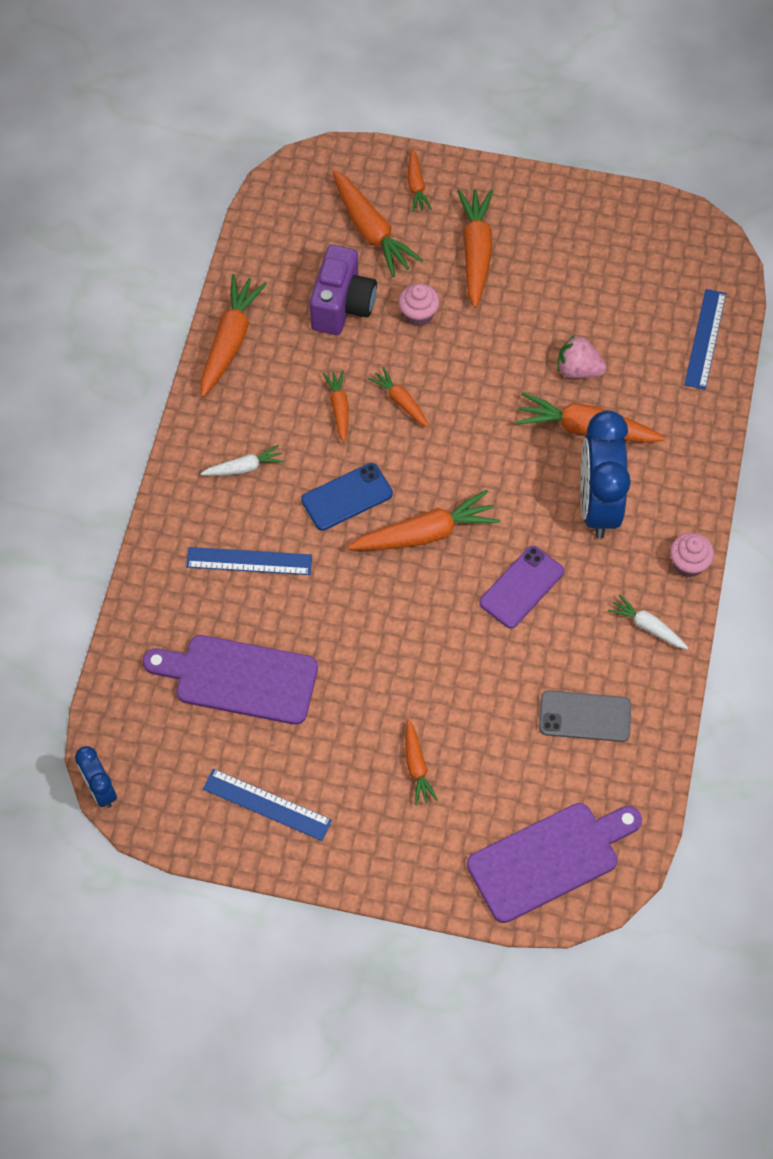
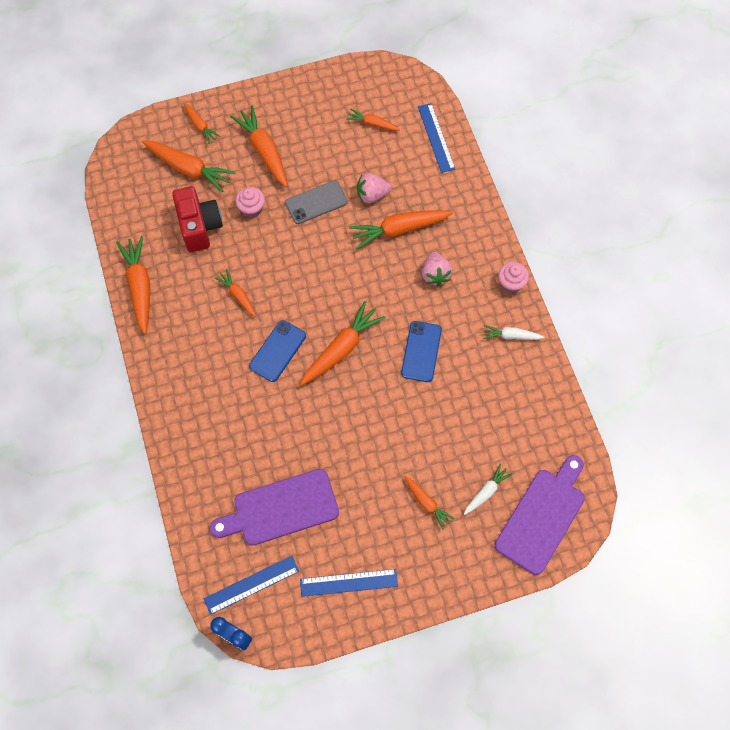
camera: 30 degrees left, 5 degrees up
(244, 467) = (199, 366): white carrot -> white carrot (486, 492)
(249, 561) = (240, 427): blue ruler -> blue ruler (251, 584)
(342, 306) = (200, 227): purple camera -> red camera
(401, 402) = (275, 271): orange carrot -> orange carrot (372, 124)
(521, 587) = (421, 351): purple phone -> blue phone
(585, 716) = (508, 413): grey phone -> grey phone (316, 202)
(597, 505) = (435, 275): blue clock -> pink strawberry

